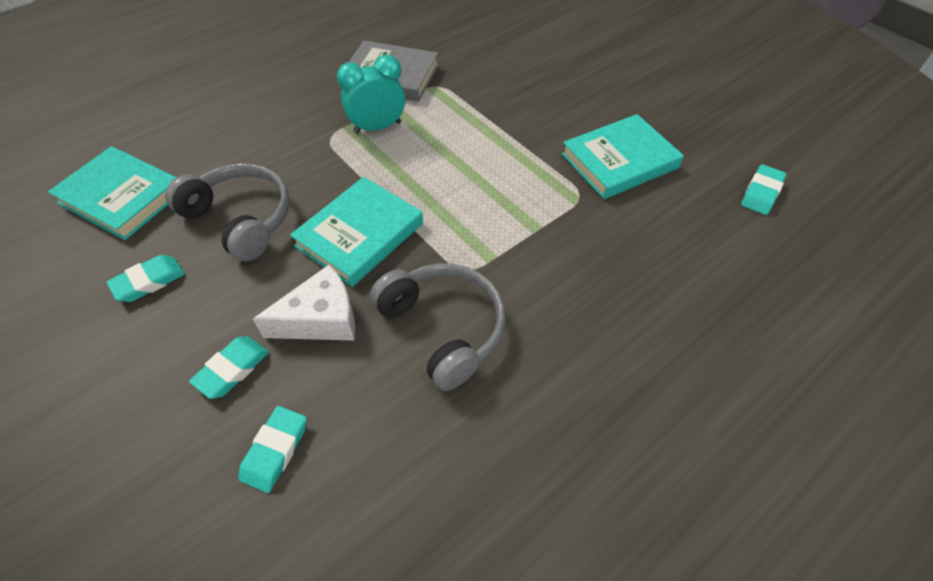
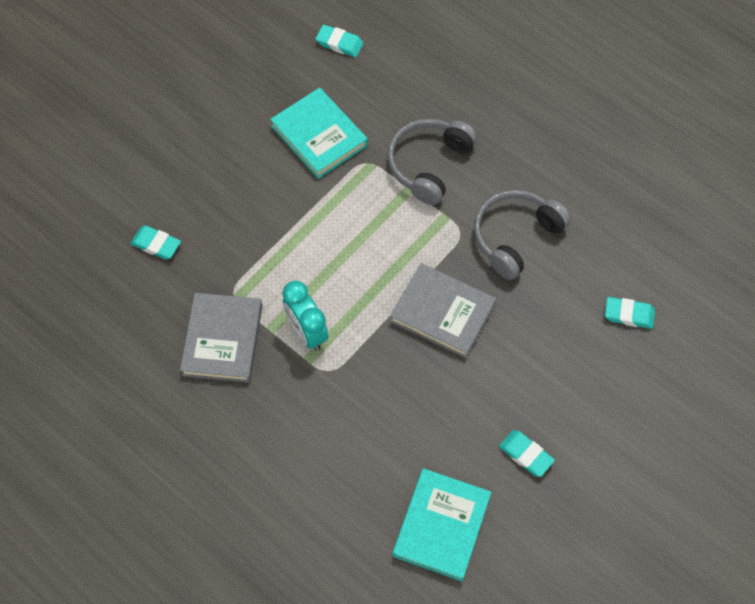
camera: 100 degrees left, 10 degrees up
(232, 369) = (582, 362): turquoise eraser -> turquoise eraser (156, 244)
(241, 219) = (445, 410): grey headphones -> grey headphones (429, 164)
(321, 319) = (528, 317): white cheese -> none
(359, 234) = (442, 313): turquoise book -> grey book

